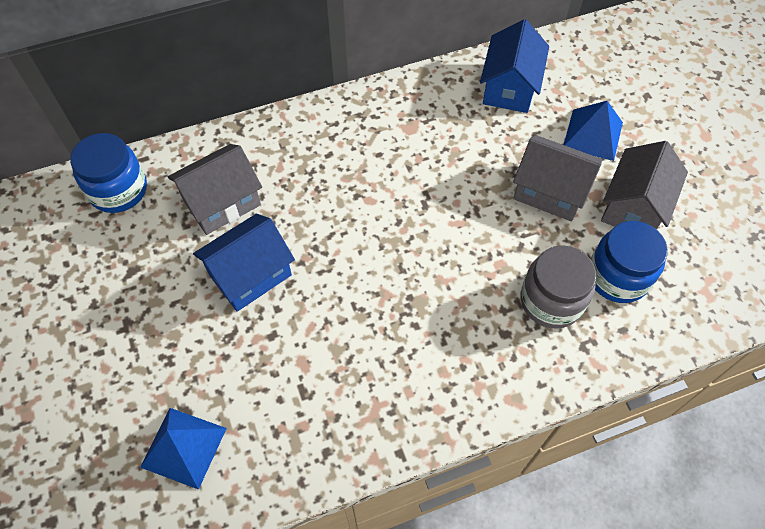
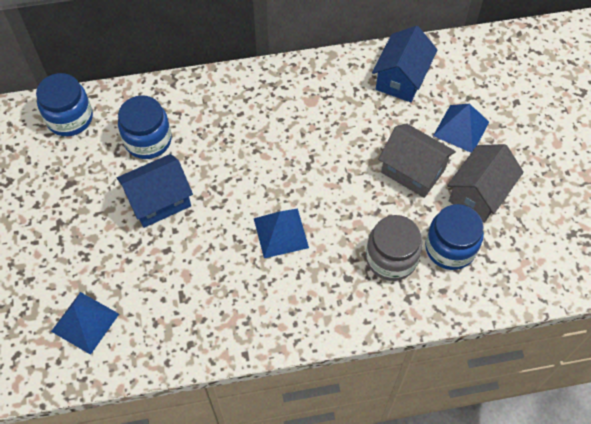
camera: 10 degrees right, 0 degrees up
(222, 202) = (148, 140): grey house -> blue jar
(410, 290) = (280, 233): none -> blue pyramid

